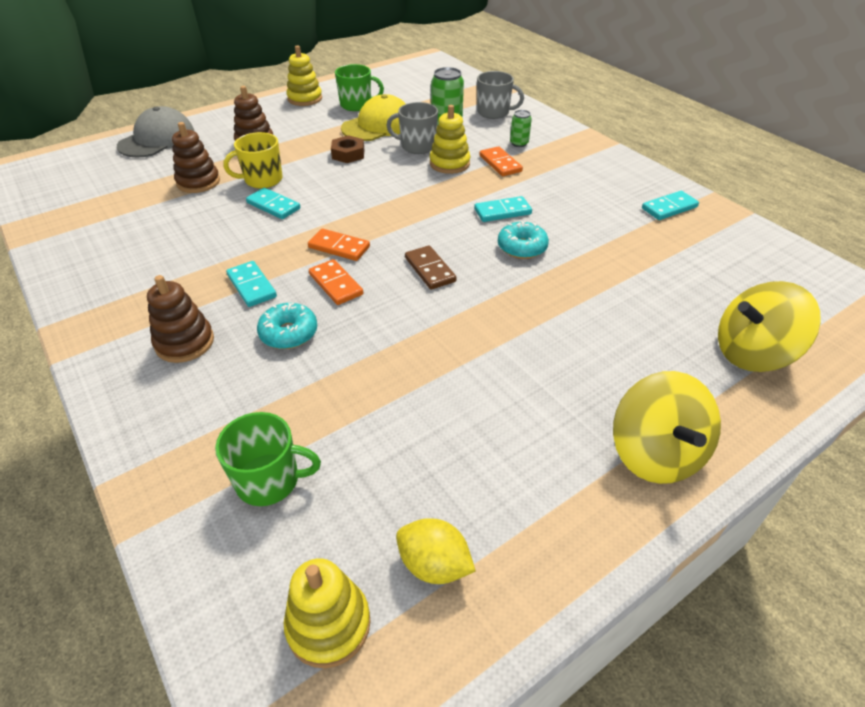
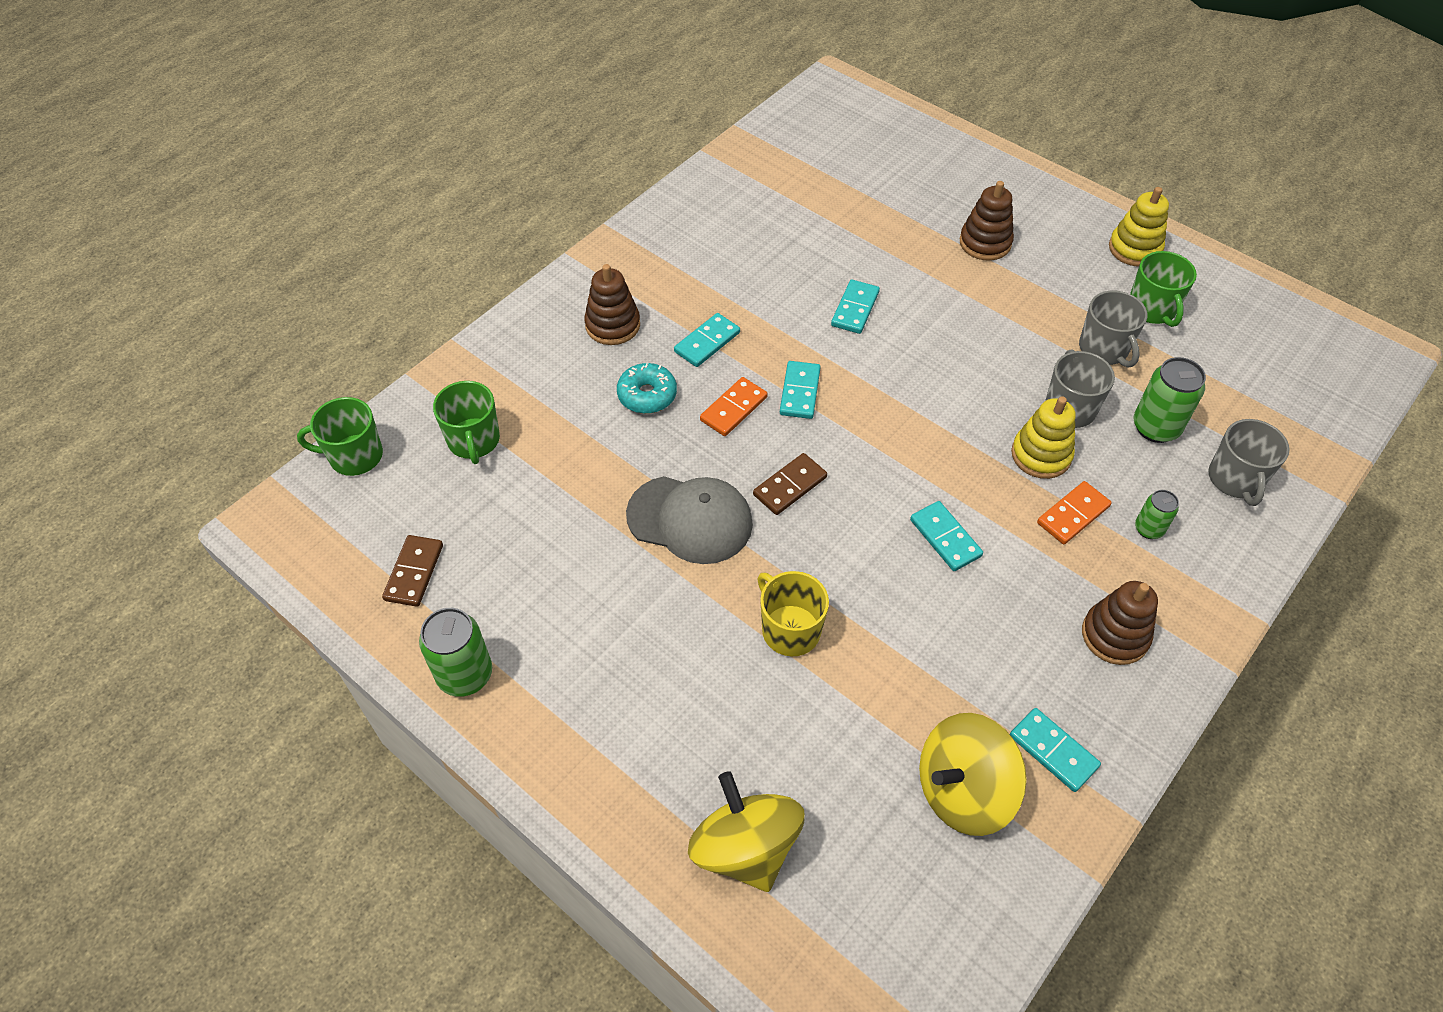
camera: 75 degrees right, 10 degrees up
(157, 139) = (945, 157): grey cap -> grey cap (690, 519)
(198, 182) = (872, 228): brown stacking toy -> brown stacking toy (1115, 635)
(222, 621) = (354, 456): none -> green mug
(262, 180) = (904, 280): yellow mug -> yellow mug (789, 629)
(328, 624) = (358, 518): yellow stacking toy -> none
(339, 247) = (800, 392): orange domino -> turquoise domino
(348, 154) = (1007, 340): brown nut -> none
(378, 125) = (1104, 349): yellow cap -> grey mug
(434, 564) = (414, 572): yellow lemon -> brown domino
(522, 247) = (871, 572): turquoise donut -> none
(579, 527) = (465, 675): none -> green can
(655, 453) = (561, 736): yellow spinning top -> yellow spinning top (963, 790)

